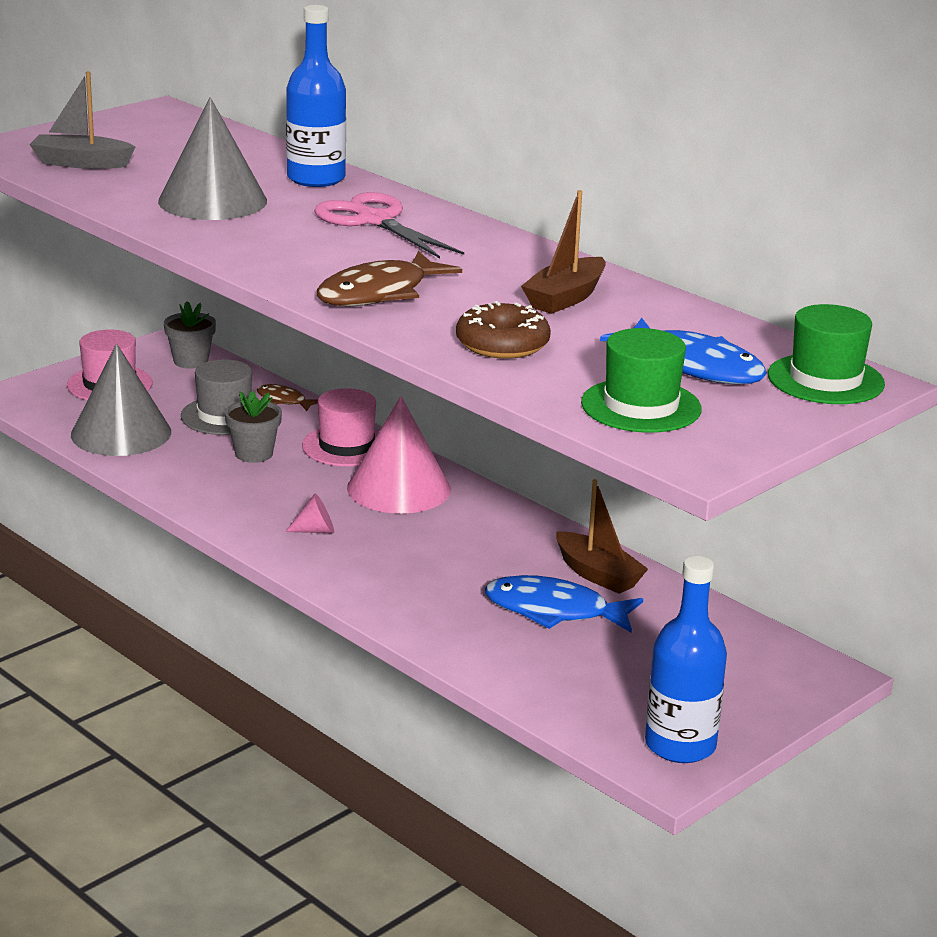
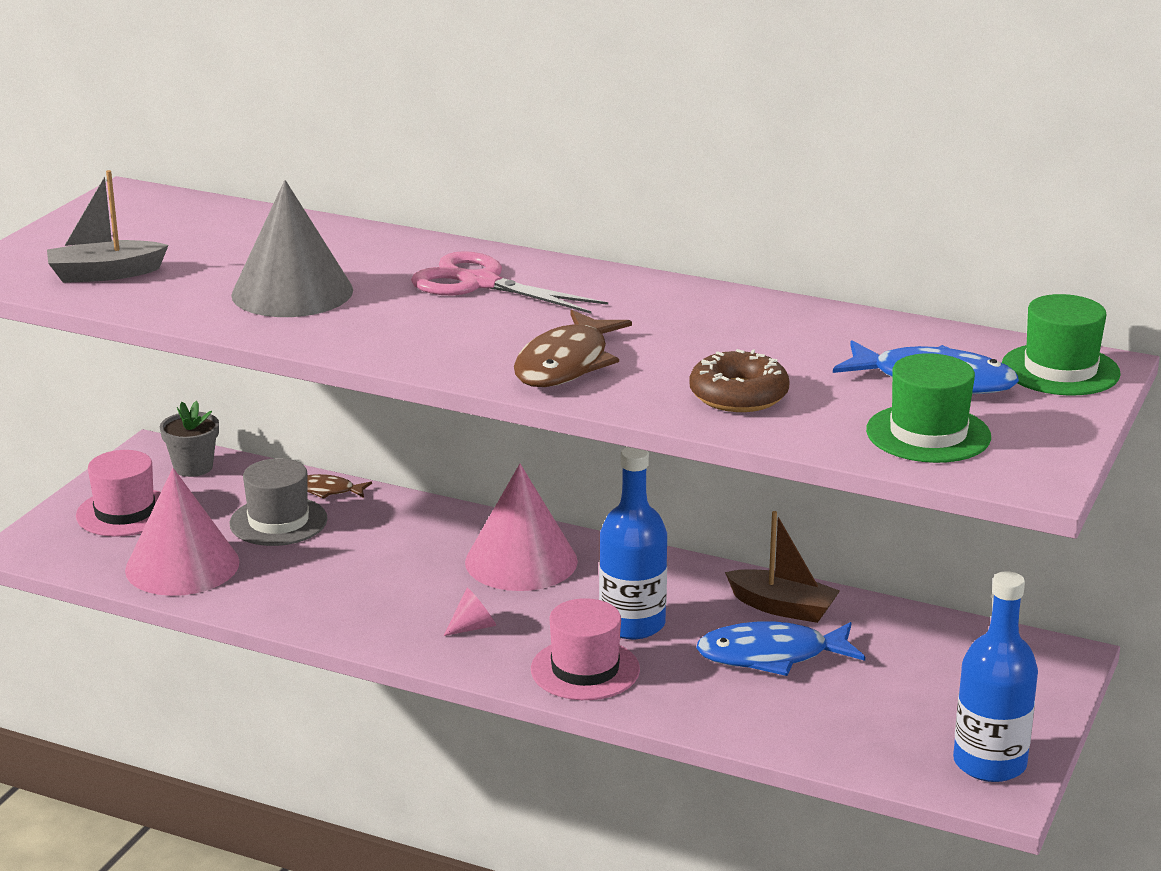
camera: 20 degrees left, 0 degrees up
(121, 433) = (182, 566): grey cone -> pink cone
(254, 454) = (343, 557): grey flower pot -> none
(316, 178) = (373, 246): blue bottle -> blue bottle (632, 624)
(346, 446) = (432, 527): pink hat -> pink hat (585, 670)
(565, 298) = (748, 333): brown boat -> none

